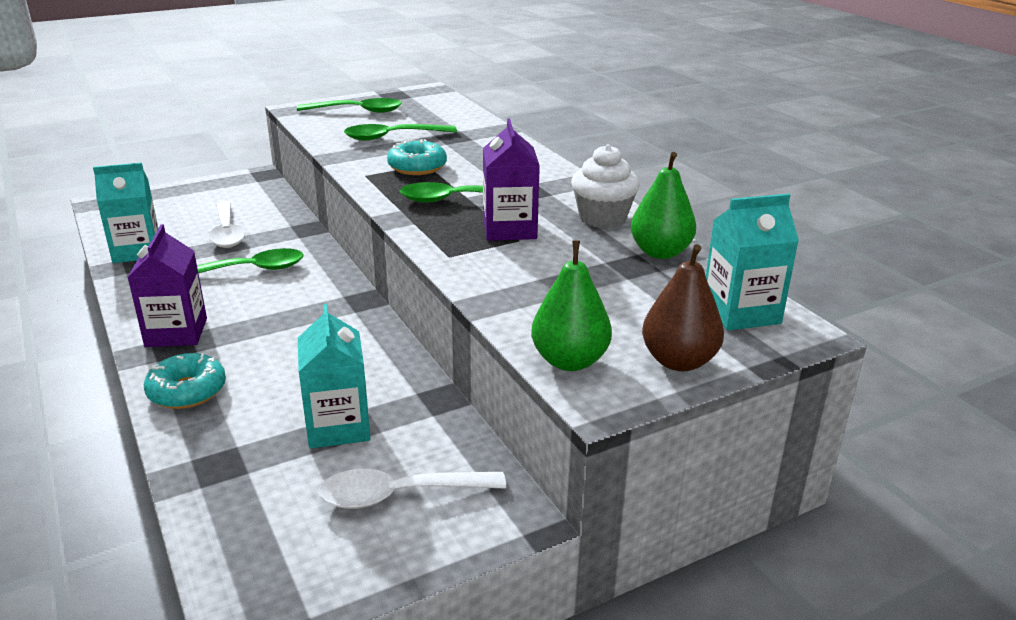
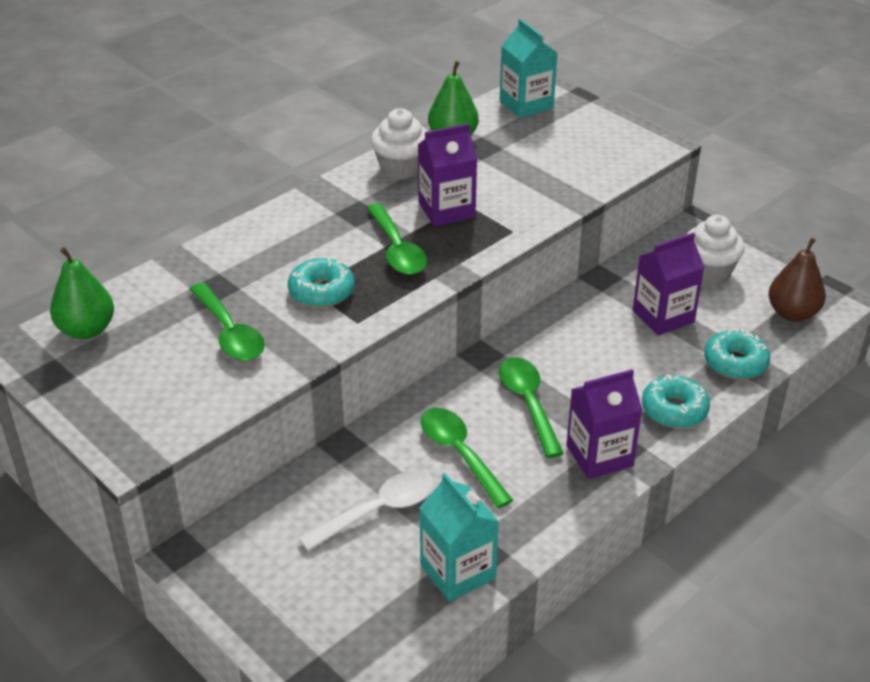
camera: 105 degrees left, 10 degrees up
(213, 459) = (735, 363): none -> turquoise donut
(338, 426) = (663, 316): turquoise carton -> purple carton
(358, 111) = (132, 390): green spoon -> green spoon (528, 403)
(399, 495) = (709, 272): white spoon -> white cupcake
(569, 361) = (627, 158): green pear -> green pear (87, 330)
(678, 361) = (601, 122): brown pear -> brown pear (792, 313)

